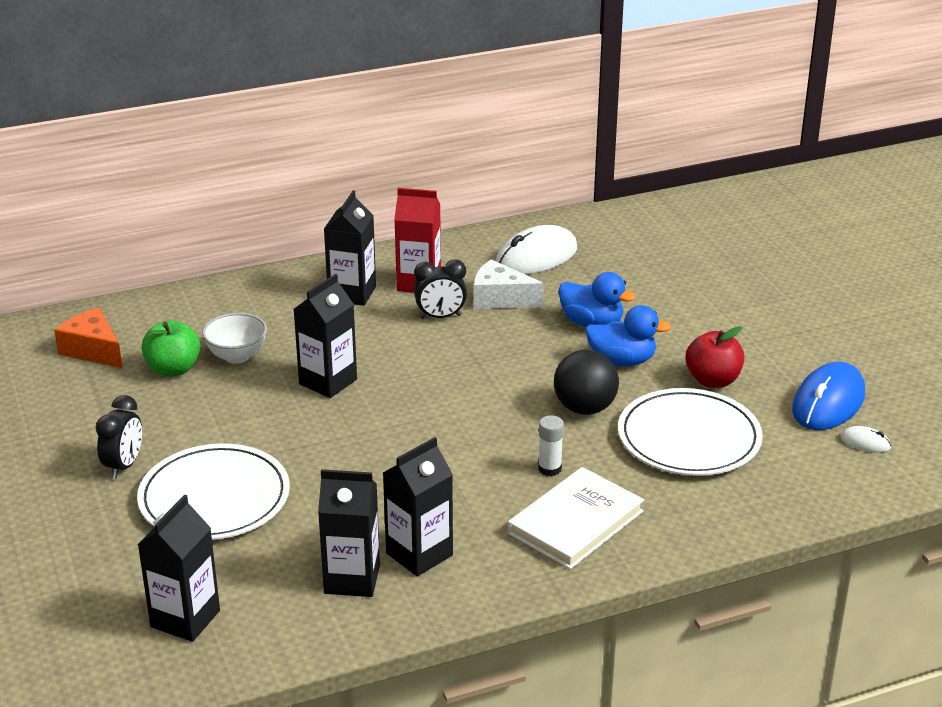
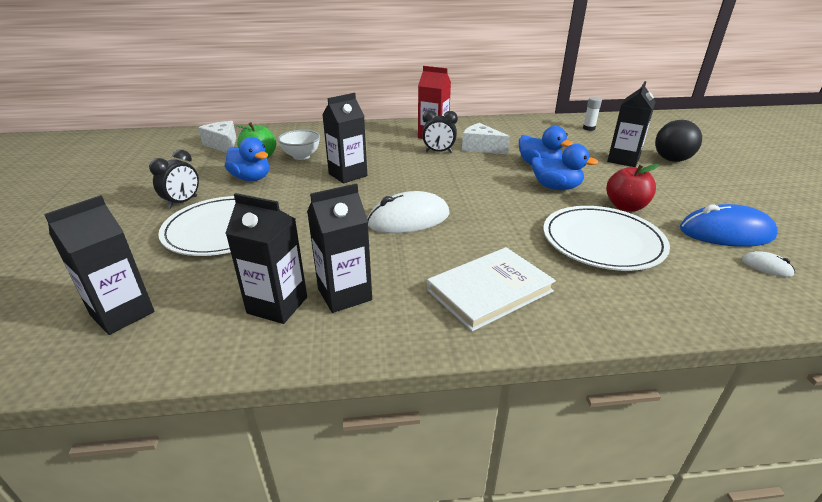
camera: 15 degrees right, 0 degrees up
(93, 350) = (223, 145): orange cheese -> white cheese
(190, 409) = (251, 178): none -> blue duck
(352, 293) = (390, 136): black carton -> black carton (623, 160)
(536, 257) = (511, 132): white mouse -> white mouse (408, 219)
(549, 469) = (480, 247): white glue stick -> white glue stick (589, 128)
(585, 408) = (521, 211): black ball -> black ball (671, 160)
(828, 402) = (726, 233): blue mouse -> blue mouse turned 45 degrees clockwise

